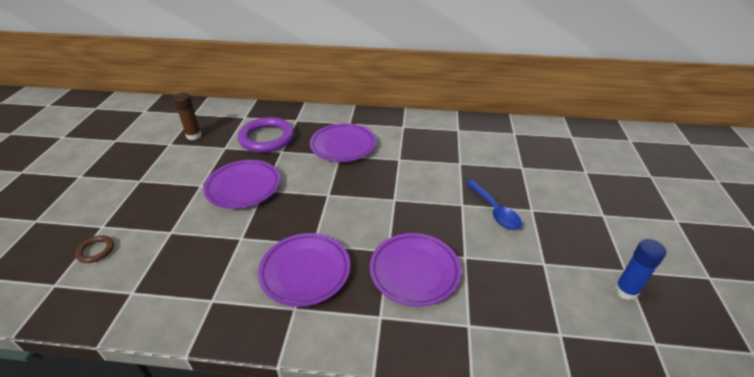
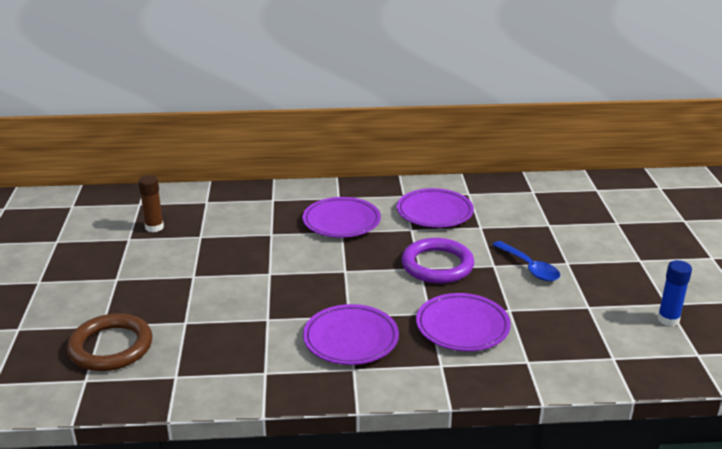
camera: 10 degrees left, 10 degrees down
(96, 250) = (111, 347): brown ring -> brown ring, size x2.15
(243, 187) = (245, 273): purple plate -> purple plate (434, 212)
(267, 138) = (246, 222): purple ring -> purple ring (437, 265)

